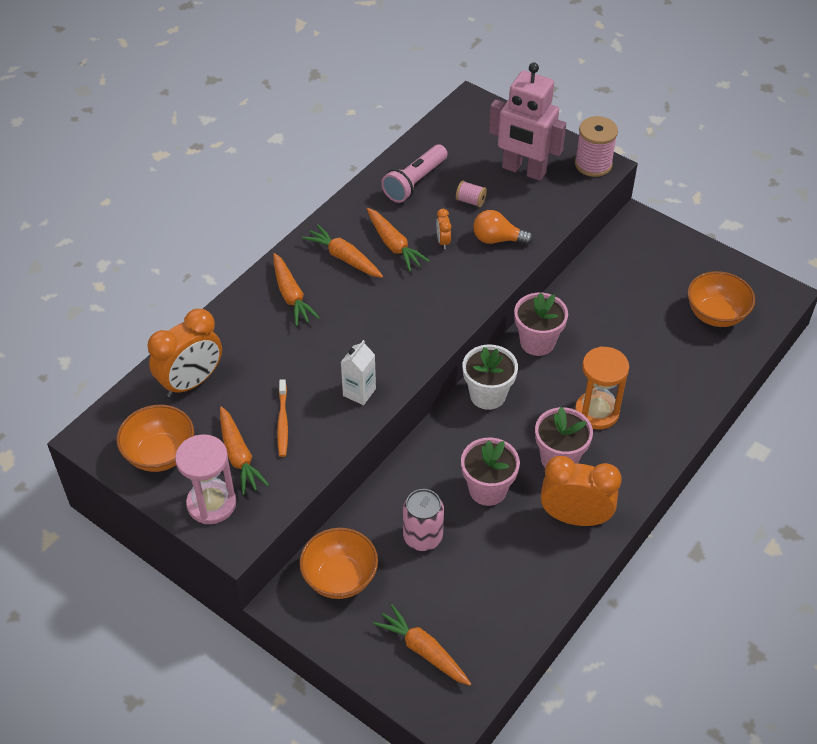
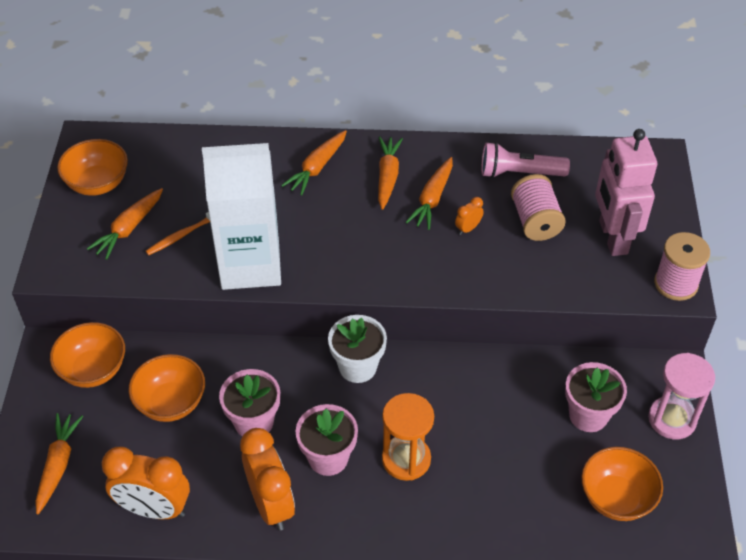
camera: 55 degrees right, 0 degrees up
(191, 382) = (179, 161): orange clock -> orange clock (154, 509)
(211, 504) = (72, 238): pink hourglass -> pink hourglass (672, 419)
(359, 392) = (250, 265): white carton -> white carton, size x2.44
(422, 537) = (171, 403): pink can -> orange bowl
(470, 201) = (535, 221): pink spool -> pink spool, size x1.89
(497, 239) = (507, 264): orange light bulb -> none
(537, 342) = (450, 371): pink flower pot -> pink flower pot (588, 415)

